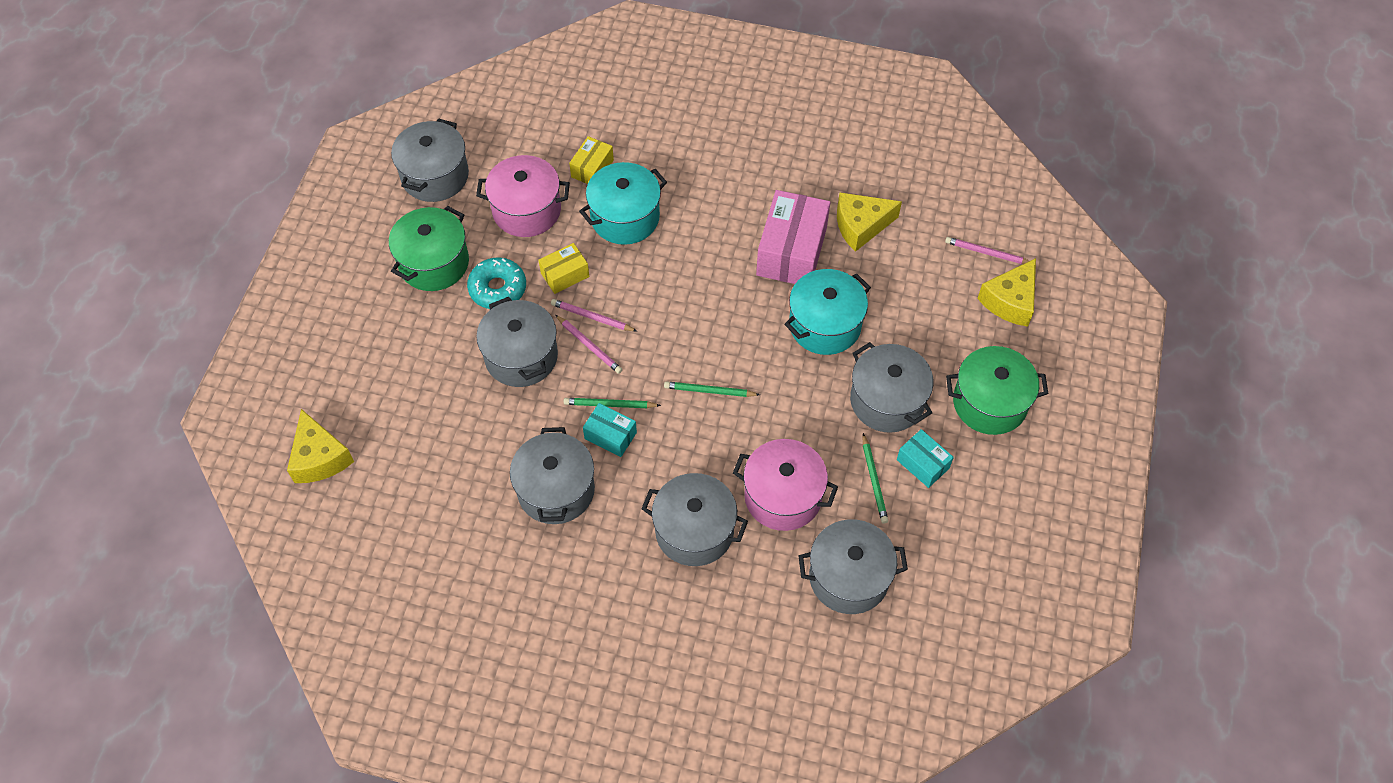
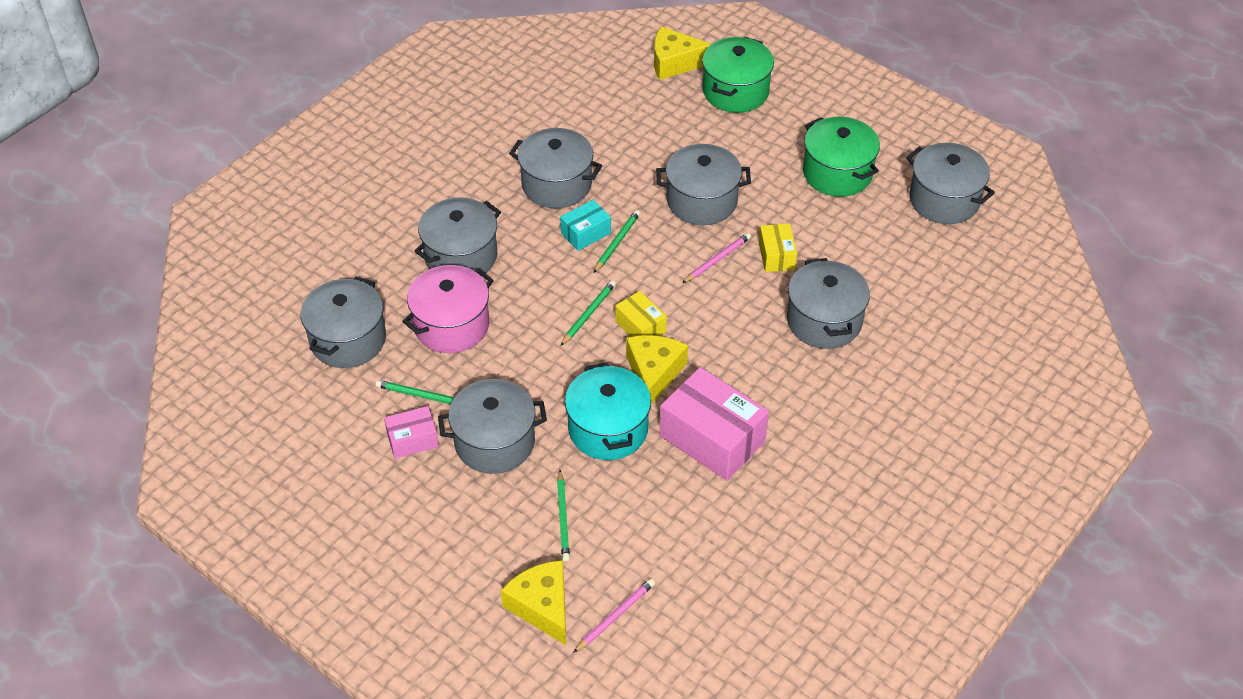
camera: 115 degrees right, 10 degrees down
(498, 289) = (785, 206): turquoise donut -> none
(526, 210) = (869, 252): pink pot -> none
(589, 346) = (687, 248): pink pencil -> none
(592, 168) = (900, 316): yellow box -> yellow box (640, 327)
(625, 217) = (824, 321): turquoise pot -> grey pot
(861, 226) = (713, 513): yellow cheese -> yellow cheese (654, 373)
(923, 464) = (412, 440): turquoise box -> pink box
(927, 320) = (563, 518): none -> green pencil
(989, 403) = (438, 526): green pot -> green pot (735, 91)

